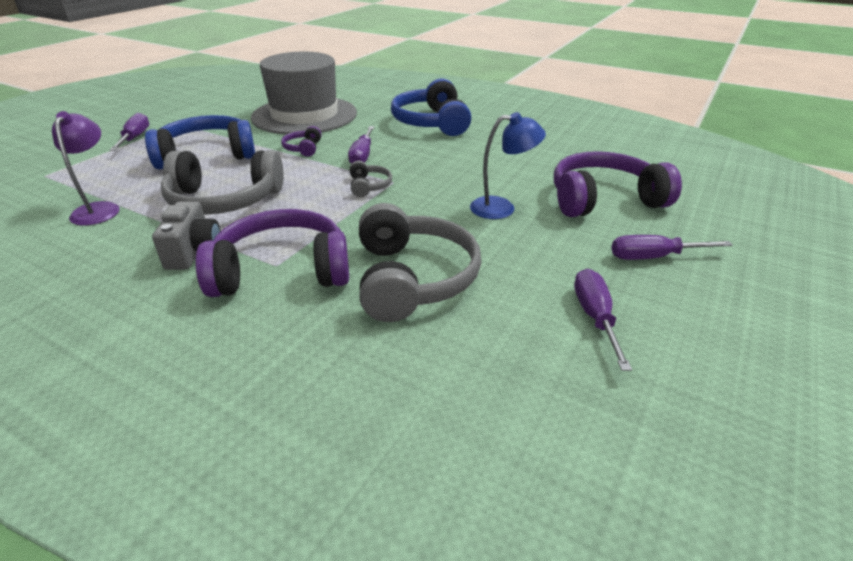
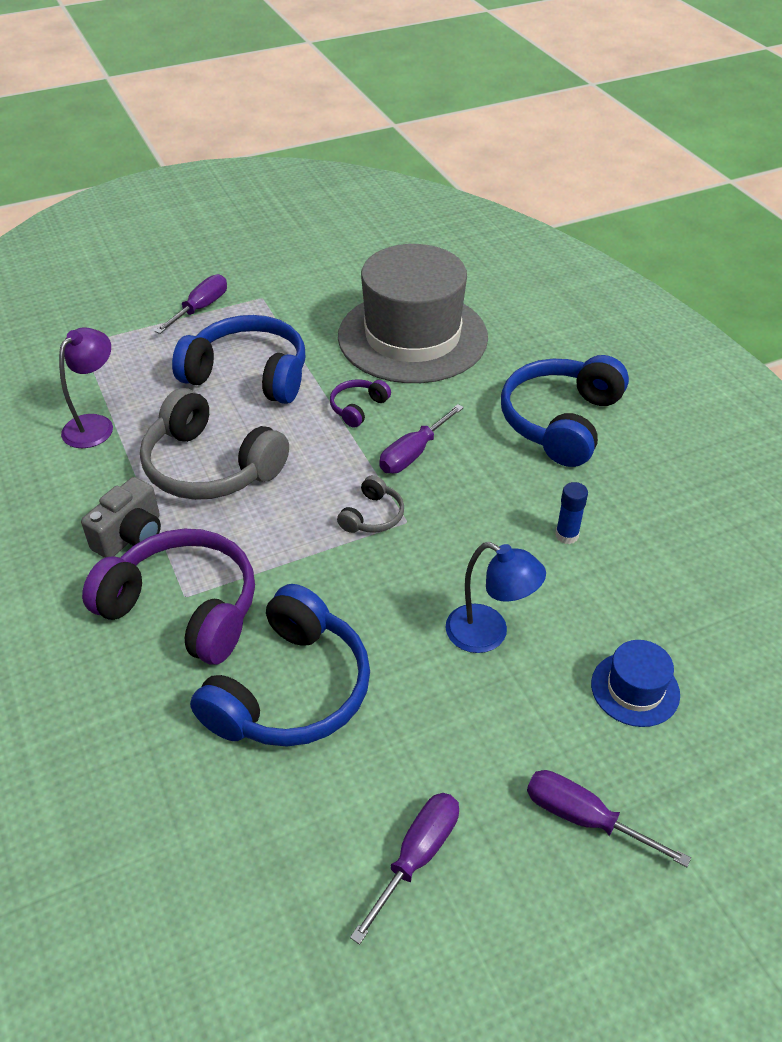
camera: 35 degrees right, 10 degrees up
(412, 278) = (291, 690): grey headphones -> blue headphones
(491, 159) = (566, 535): none -> blue glue stick
(604, 199) = (635, 689): purple headphones -> blue hat

